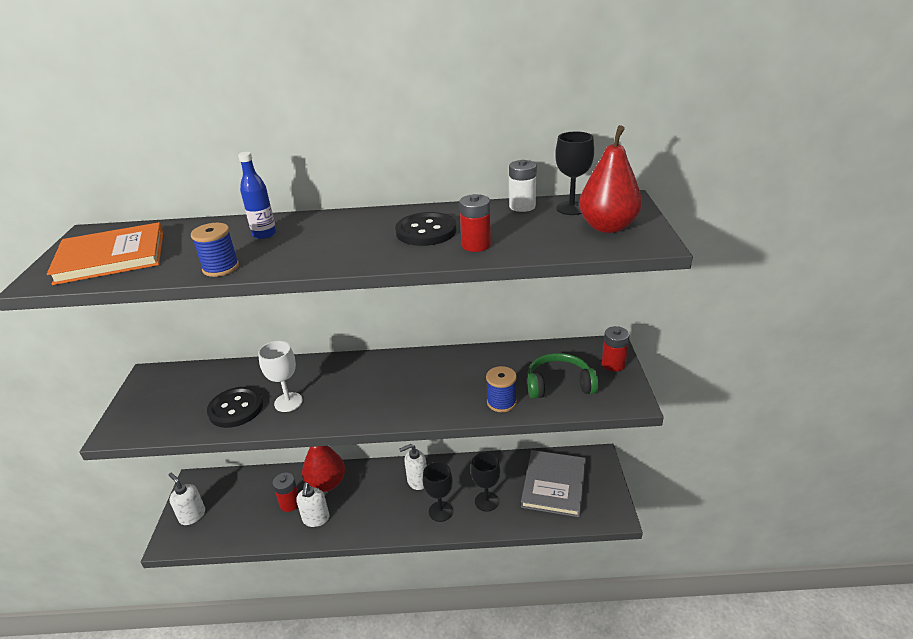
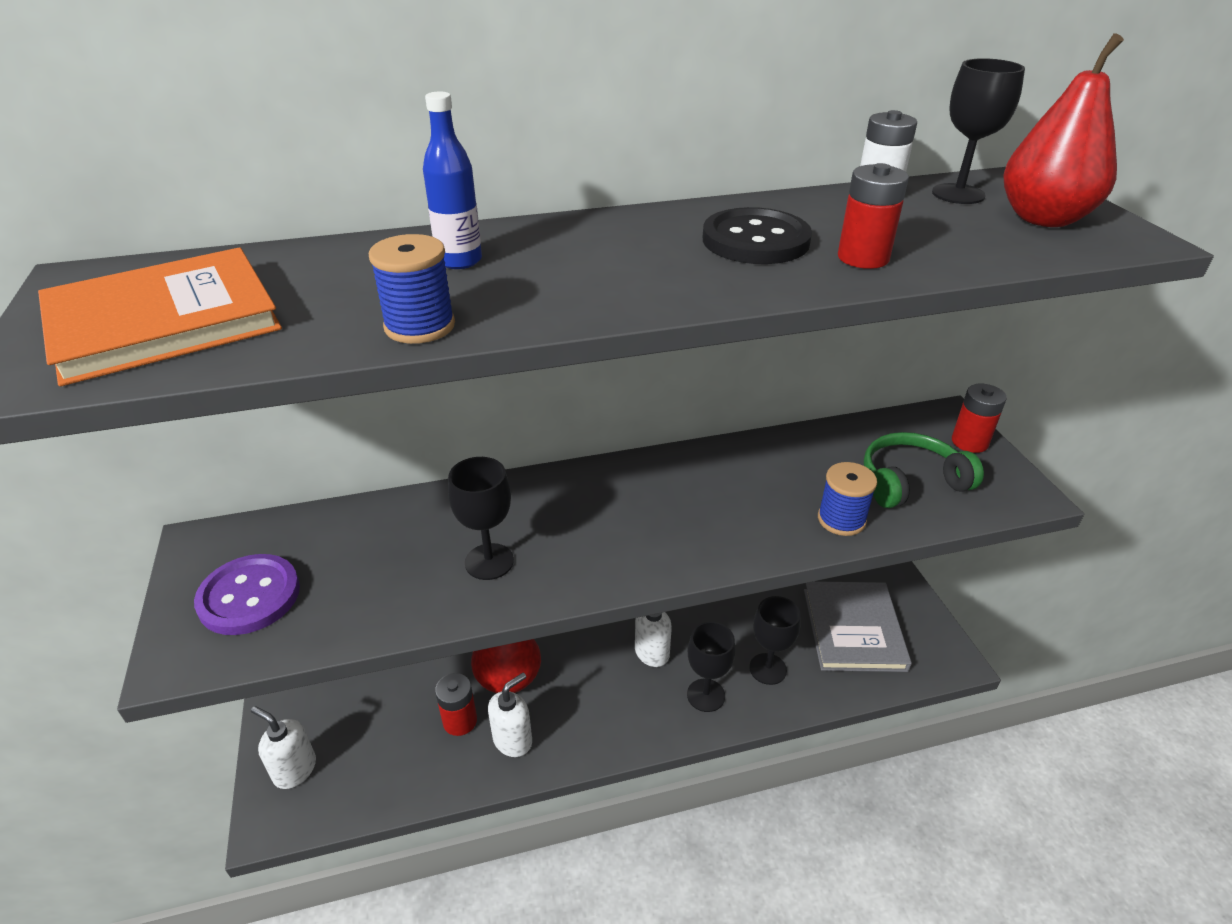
camera: 15 degrees left, 5 degrees up
(160, 405) = (249, 596): none -> purple button
(236, 409) = (398, 585): black button -> none
(288, 402) = (489, 561): white goblet -> black goblet
(316, 519) = (513, 740): white soap dispenser -> white soap dispenser turned 120 degrees counterclockwise

